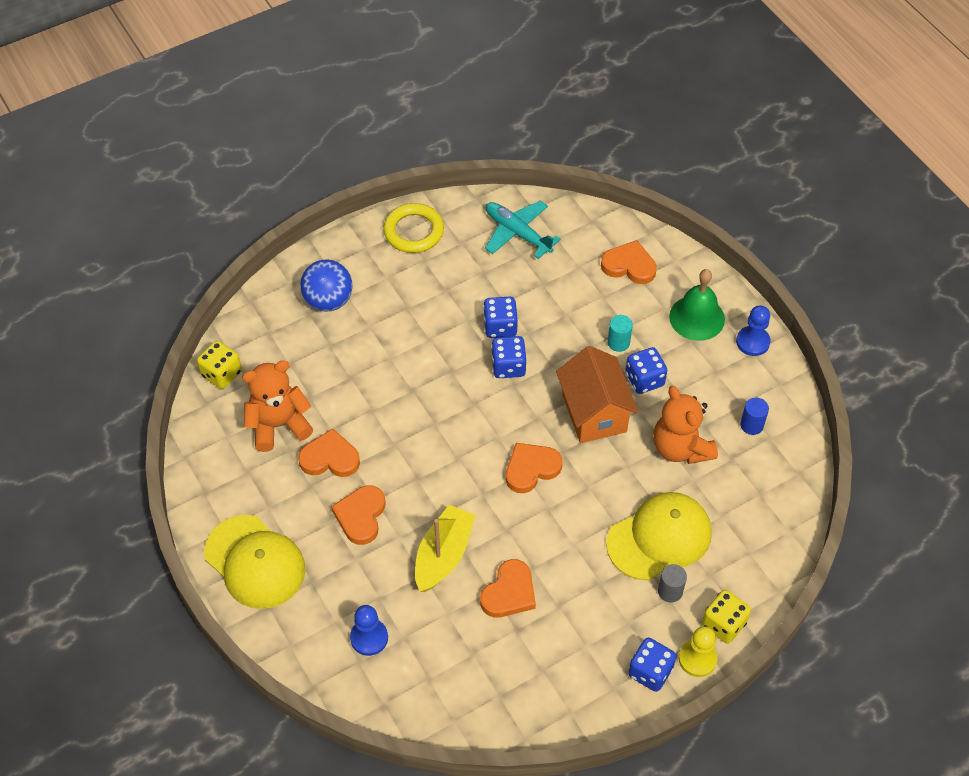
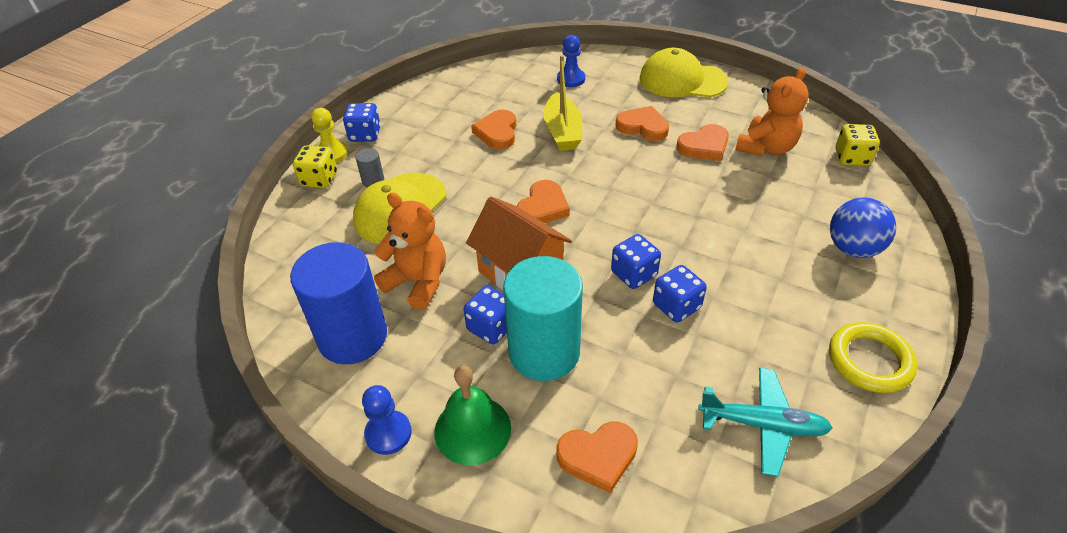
camera: 150 degrees right, 10 degrees down
(361, 516) = (643, 127): orange heart -> orange heart turned 45 degrees counterclockwise
(618, 342) = (544, 352): turquoise cylinder -> turquoise cylinder, size x2.50
(751, 425) = (352, 337): blue cylinder -> blue cylinder, size x2.50

